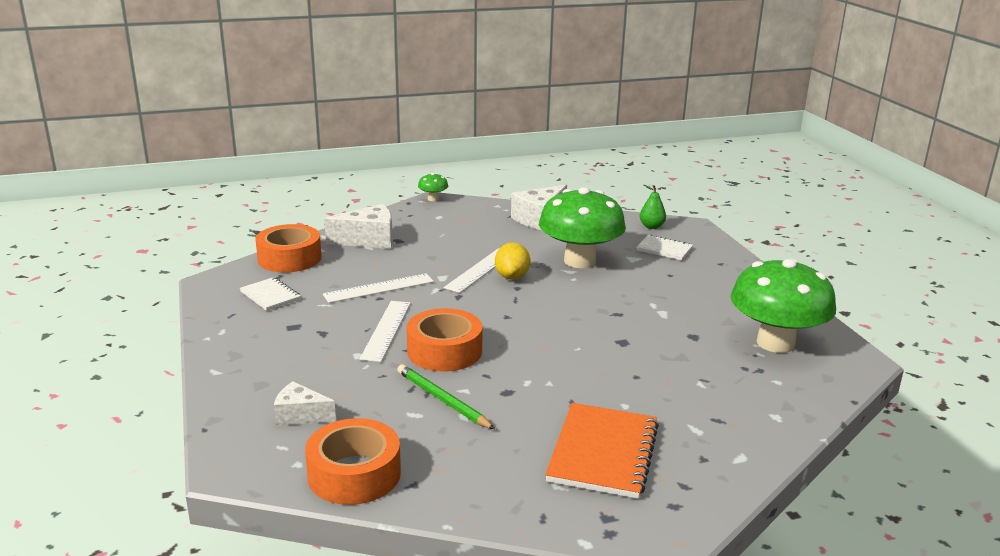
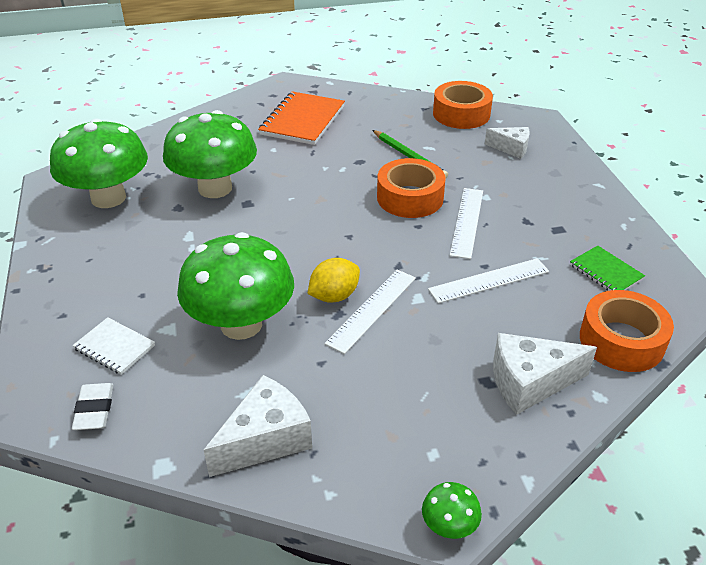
camera: 175 degrees left, 15 degrees up
(270, 295) = (606, 272): white notebook -> green notebook
(512, 277) = (334, 296): yellow lemon -> yellow lemon turned 45 degrees clockwise
(651, 226) = (94, 410): green pear -> white eraser
(667, 355) = (215, 188): none -> green mushroom

